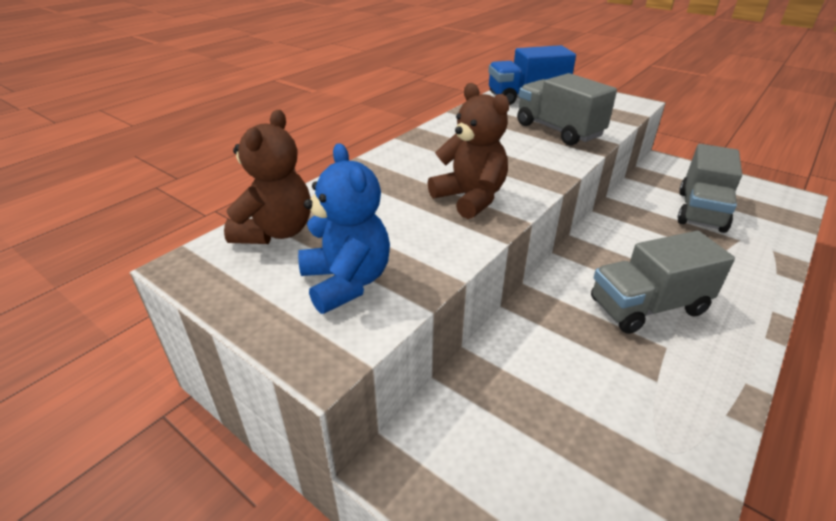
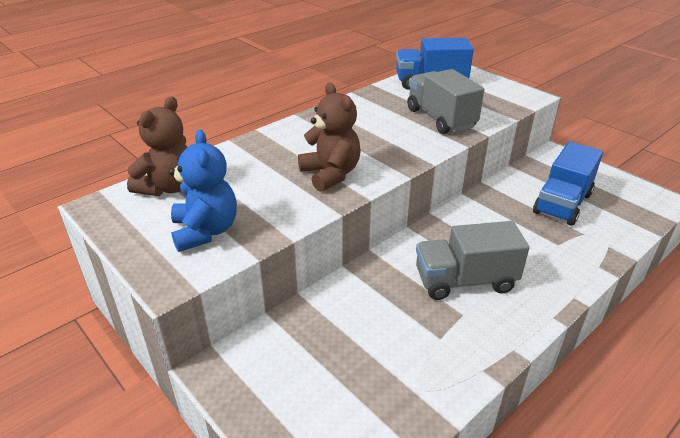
camera: 10 degrees right, 0 degrees up
(701, 211) = (562, 203): grey truck -> blue truck

